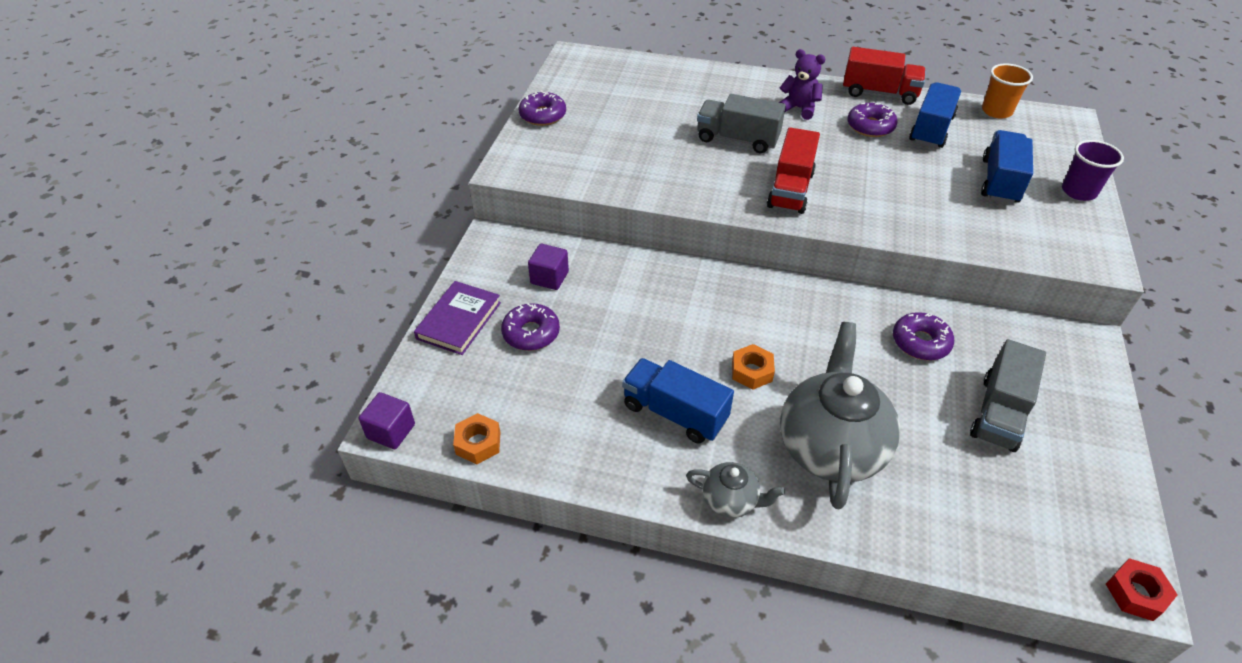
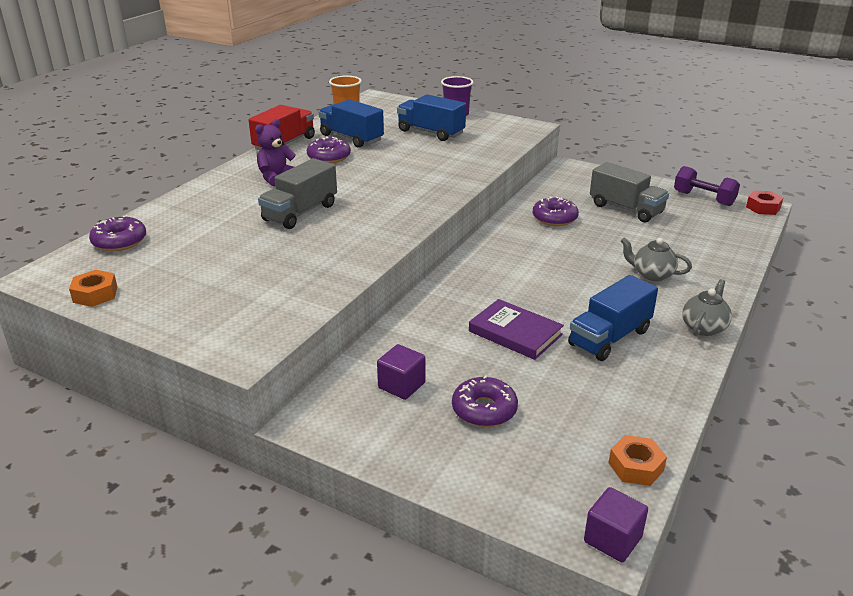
camera: 75 degrees left, 15 degrees down
(459, 320) = (445, 464): purple book -> purple book (515, 333)
(543, 115) = (152, 315): purple donut -> purple donut (119, 241)
(752, 371) = (568, 291): orange nut -> orange nut (95, 294)
(790, 190) = (392, 204): red truck -> none
(830, 447) = (652, 274): grey teapot -> grey teapot, size x0.48
(1106, 508) = (703, 198): none -> purple dumbbell

